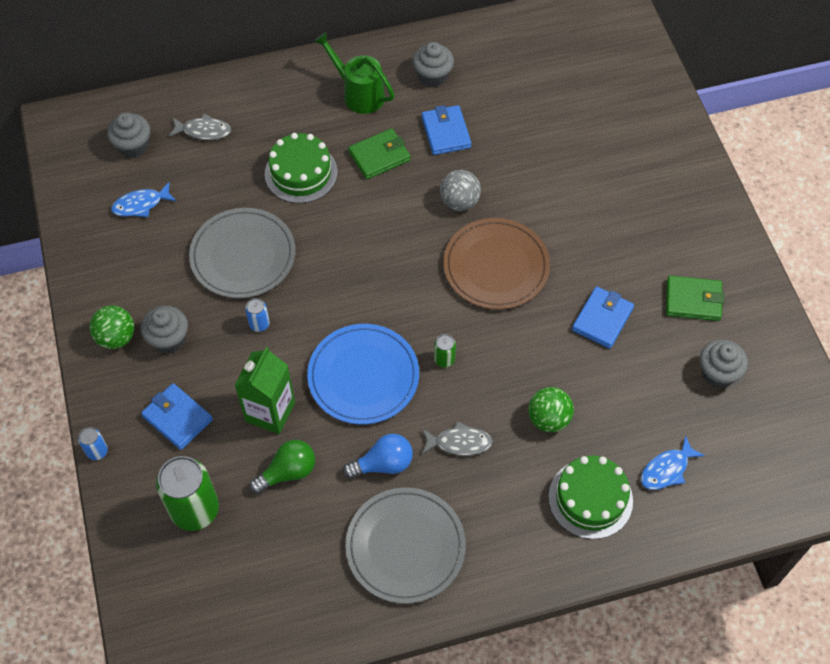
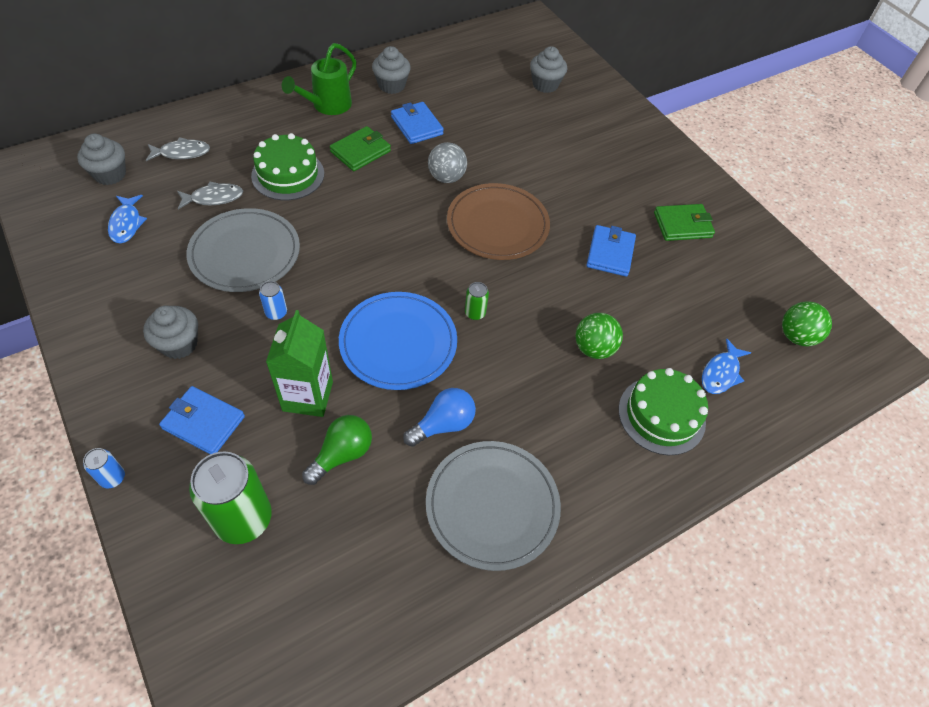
camera: 20 degrees left, 5 degrees down
(116, 337) = (118, 353): green ball -> green ball (796, 336)
(141, 204) = (126, 224): blue fish -> blue fish turned 60 degrees counterclockwise
(358, 93) = (327, 106): green watering can -> green watering can turned 75 degrees counterclockwise
(459, 443) = (515, 388): grey fish -> grey fish (214, 198)
(718, 373) = (729, 280): grey cupcake -> grey cupcake (545, 85)

